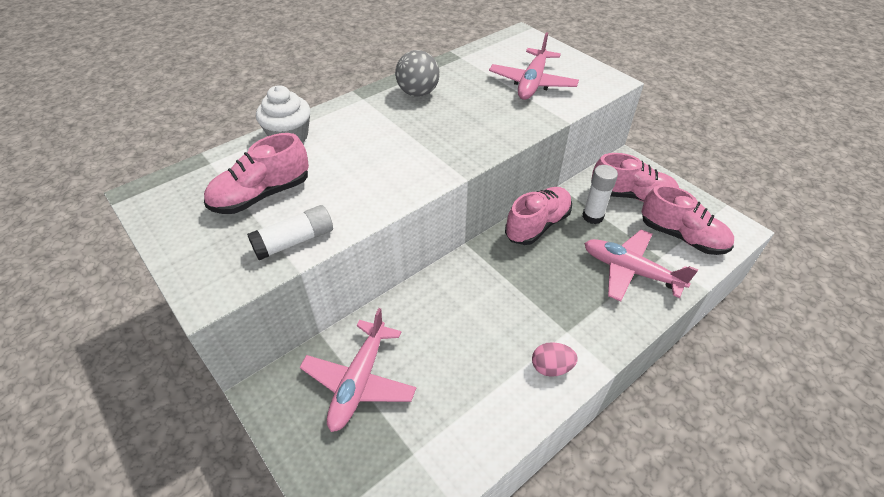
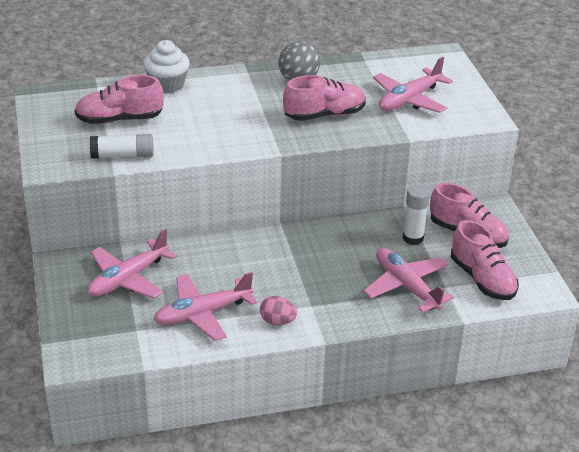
camera: 25 degrees right, 10 degrees down
(470, 394) = (202, 314): none -> pink plane
(537, 225) = (355, 228): pink shoe -> pink shoe (324, 115)

